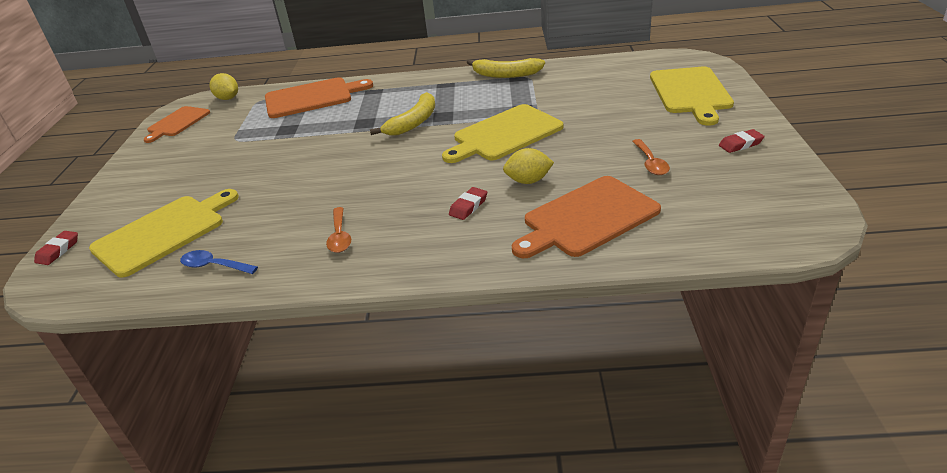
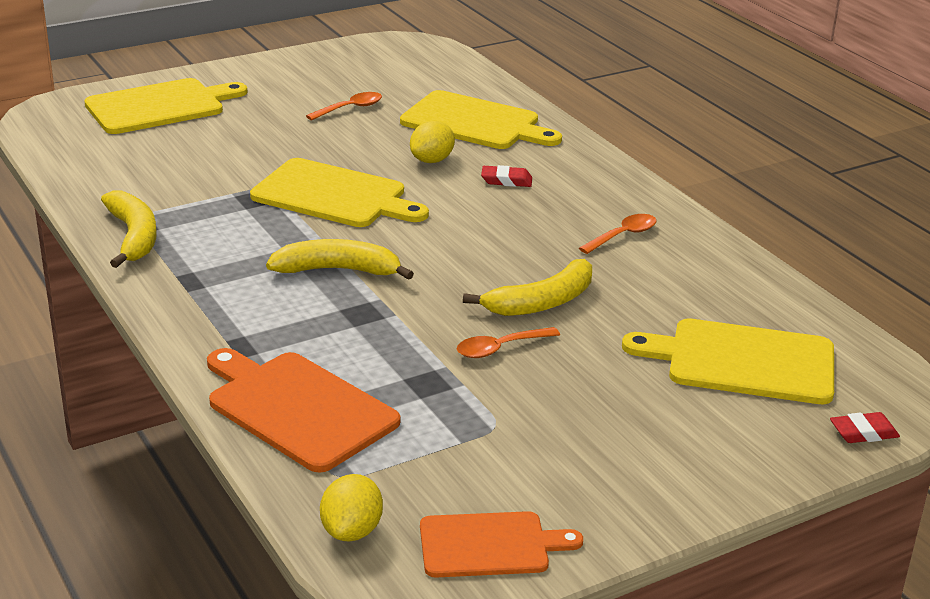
camera: 125 degrees left, 5 degrees down
(214, 266) = (745, 292): blue spoon -> none
(285, 154) = (500, 348): none -> orange spoon
(307, 178) = (541, 302): none -> yellow banana
(528, 181) = (432, 160): yellow lemon -> yellow lemon turned 75 degrees clockwise
(587, 218) = (475, 122): orange cutting board -> yellow cutting board
(740, 144) = (284, 74): red eraser -> none

